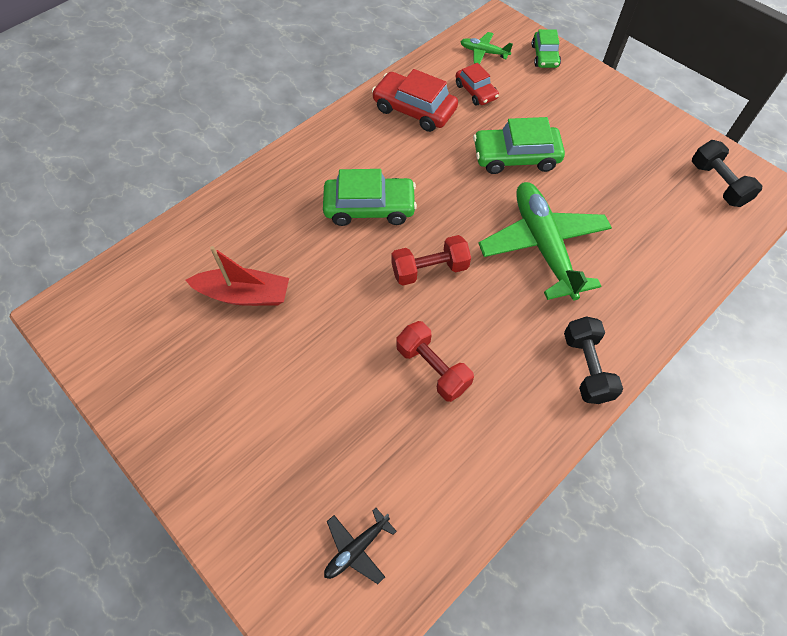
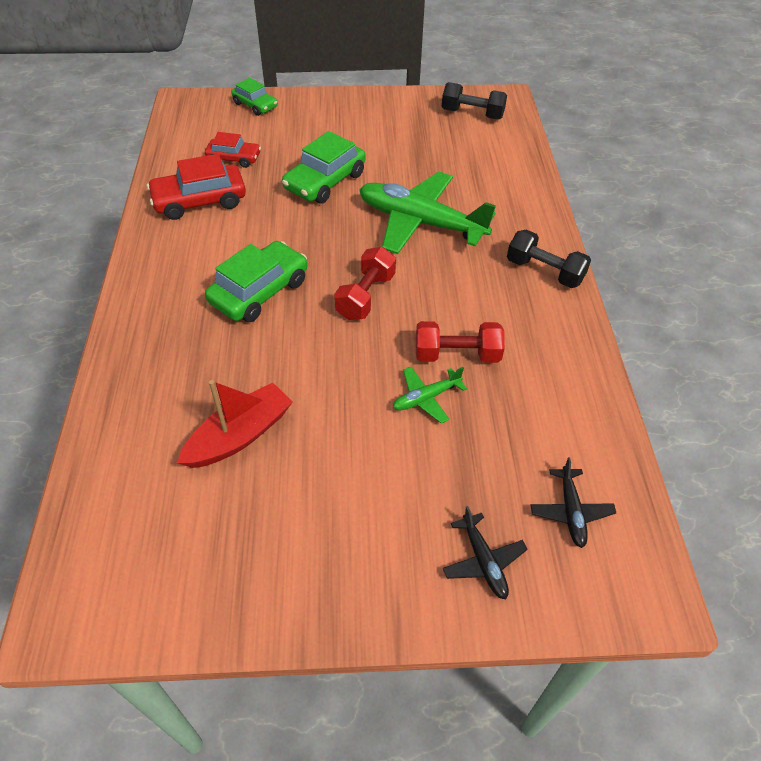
camera: 50 degrees left, 10 degrees down
(266, 515) = (483, 561): none -> black plane
(483, 52) = (203, 129): green plane -> green plane (426, 398)

